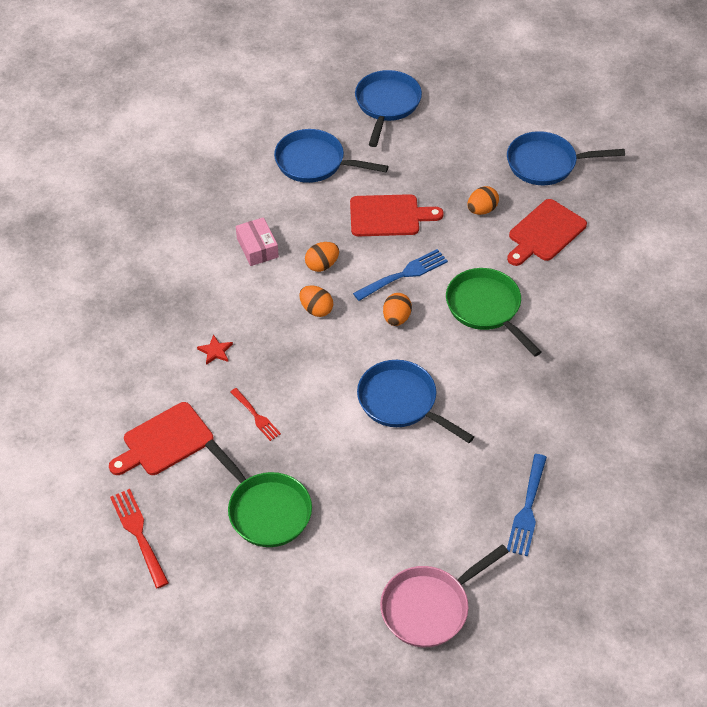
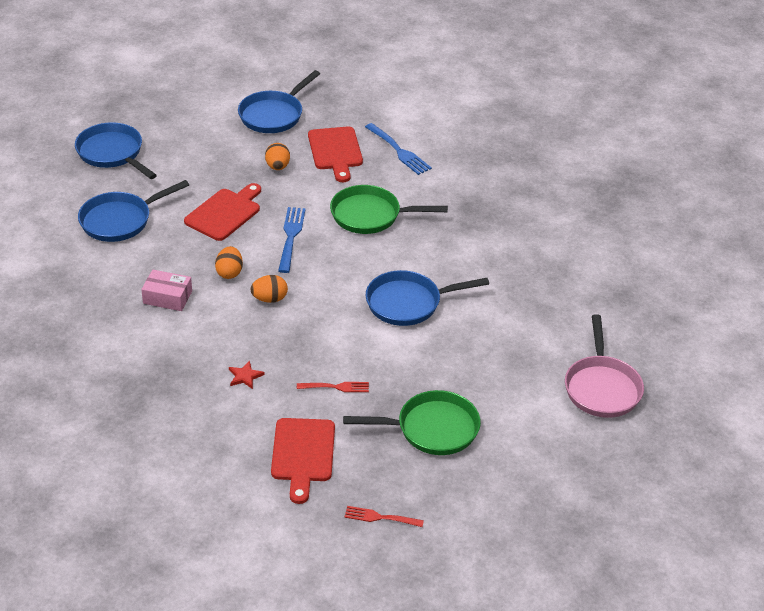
camera: 55 degrees left, 10 degrees down
(139, 534) = (380, 517): red fork -> red fork, size x0.65
(396, 318) = (327, 263): orange egg -> none
(527, 509) = (564, 294): blue fork -> blue fork (399, 151)

